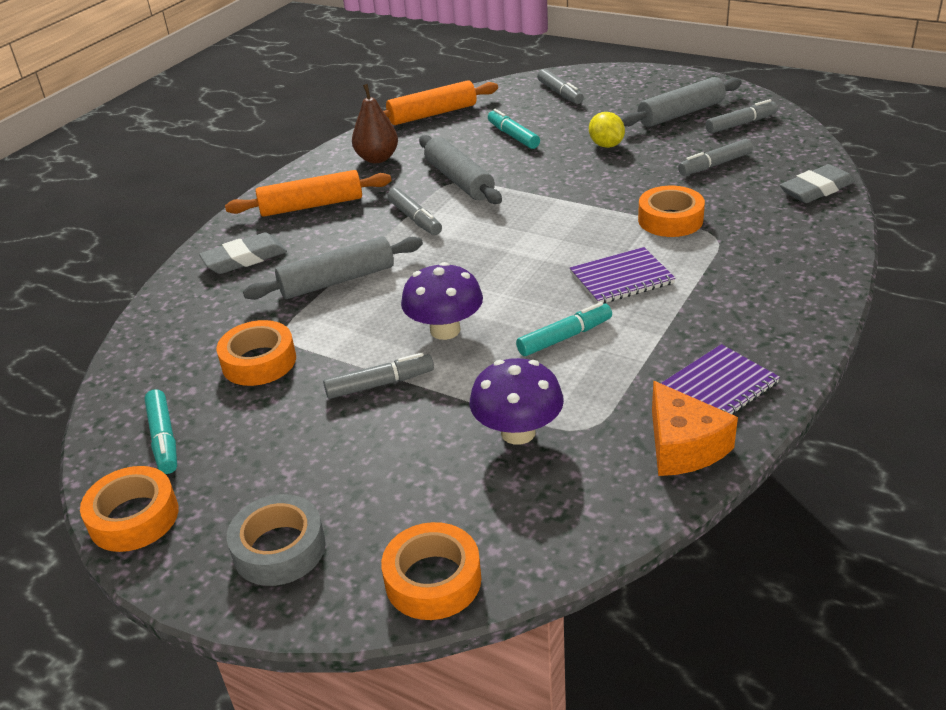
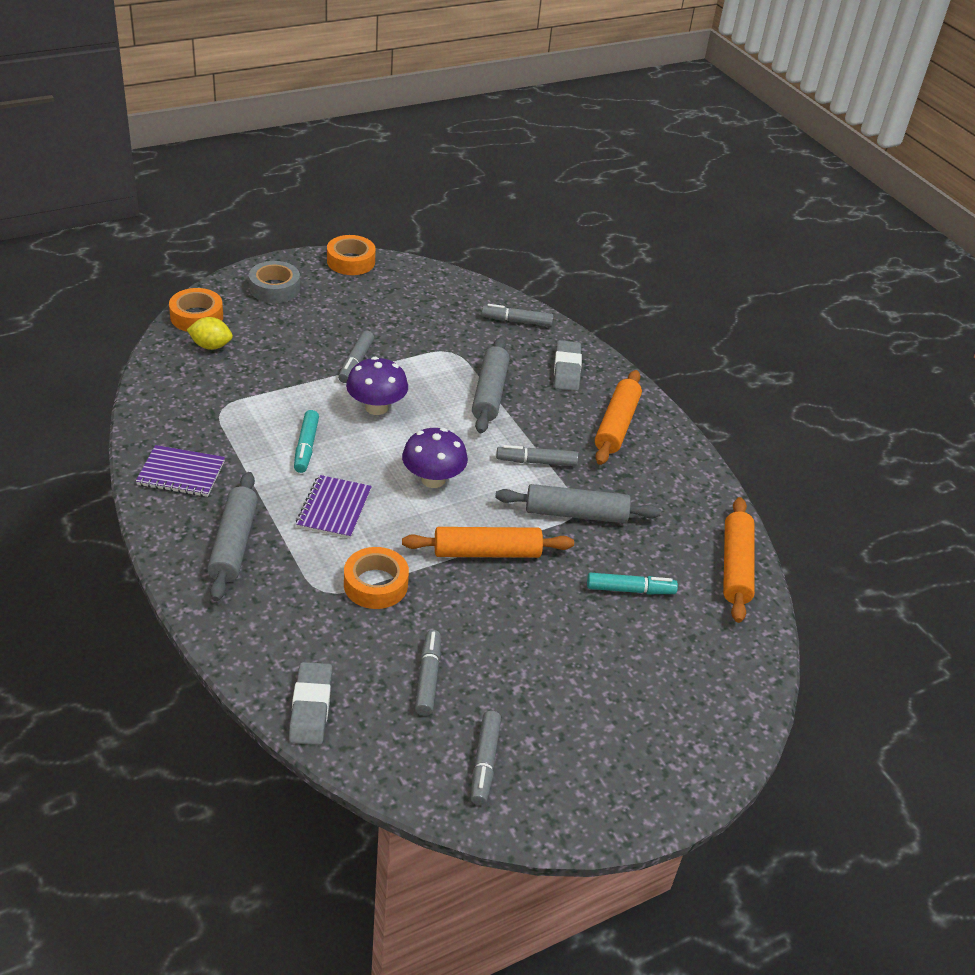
camera: 115 degrees right, 5 degrees up
(164, 438) = (401, 285): turquoise marker -> none
(259, 361) = (433, 333): orange tape -> none
(377, 158) = (668, 491): brown pear -> none
(518, 432) = (251, 385): purple mushroom -> purple mushroom (433, 479)
(560, 93) = (702, 681): grey marker -> grey marker (517, 321)
(560, 194) = (487, 552): none -> orange rolling pin
(606, 145) = (545, 635): yellow lemon -> yellow lemon (211, 346)
(681, 114) = (556, 736): grey rolling pin -> grey rolling pin (233, 544)
(683, 446) = (161, 430): orange cheese -> none
(717, 388) = (181, 473): purple notebook -> purple notebook turned 75 degrees counterclockwise

